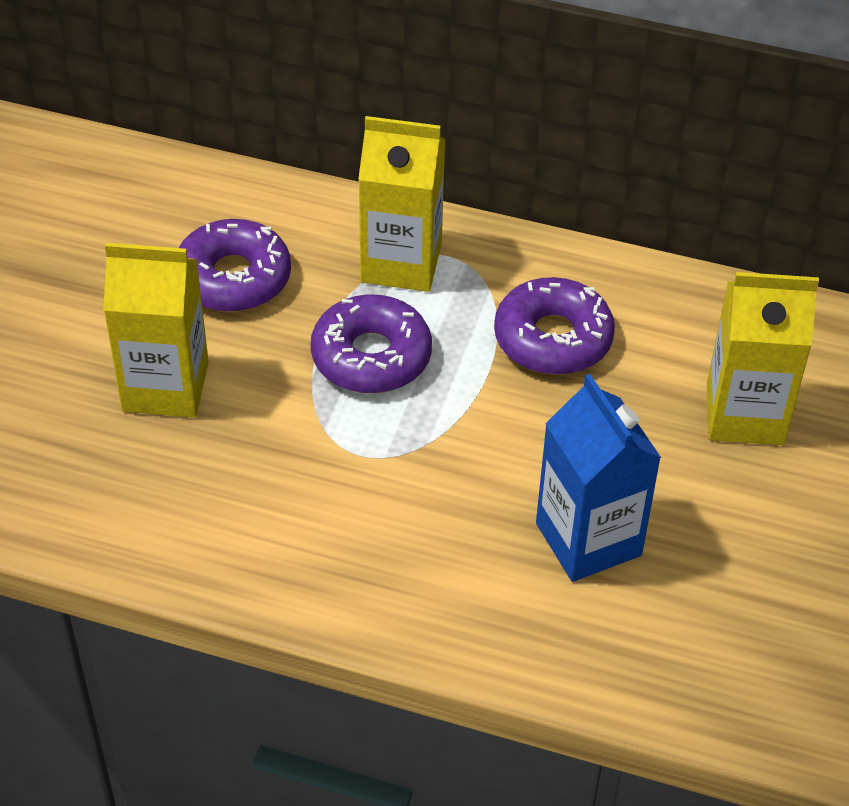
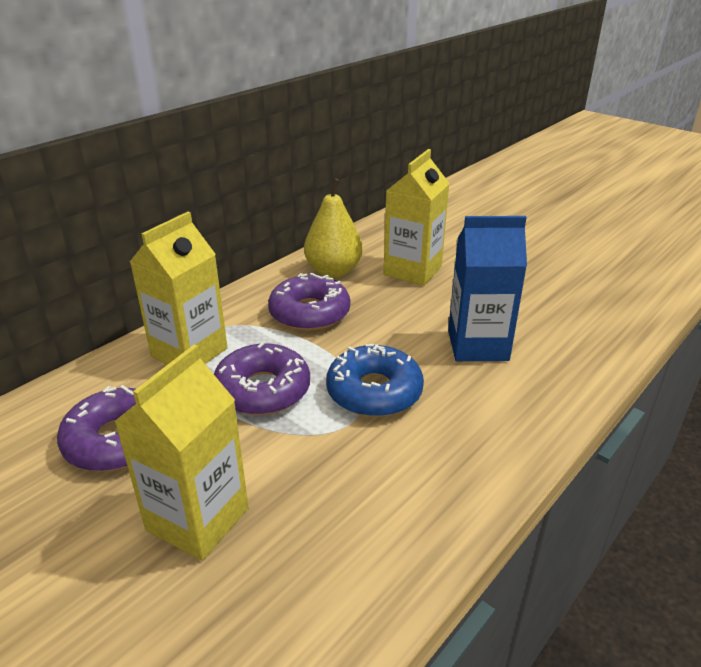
camera: 65 degrees left, 15 degrees down
(425, 458) = (374, 392): none -> blue donut
(678, 324) = (333, 271): none -> yellow pear

